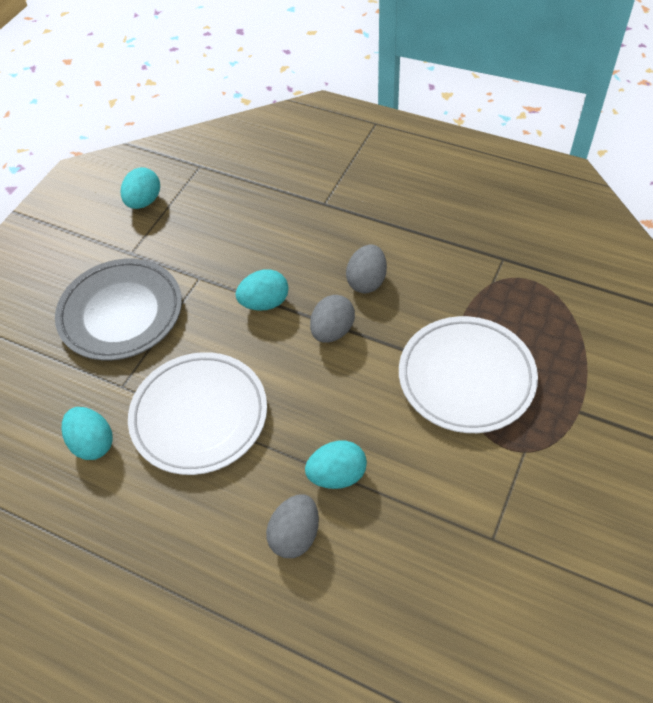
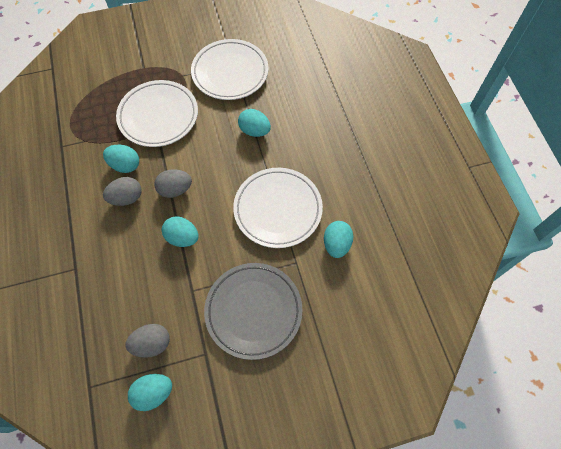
camera: 135 degrees left, 10 degrees up
(295, 535) = (295, 126): grey egg -> grey egg (152, 343)
(415, 303) = (125, 165): none -> turquoise egg
(476, 521) = (230, 72): none -> white plate

